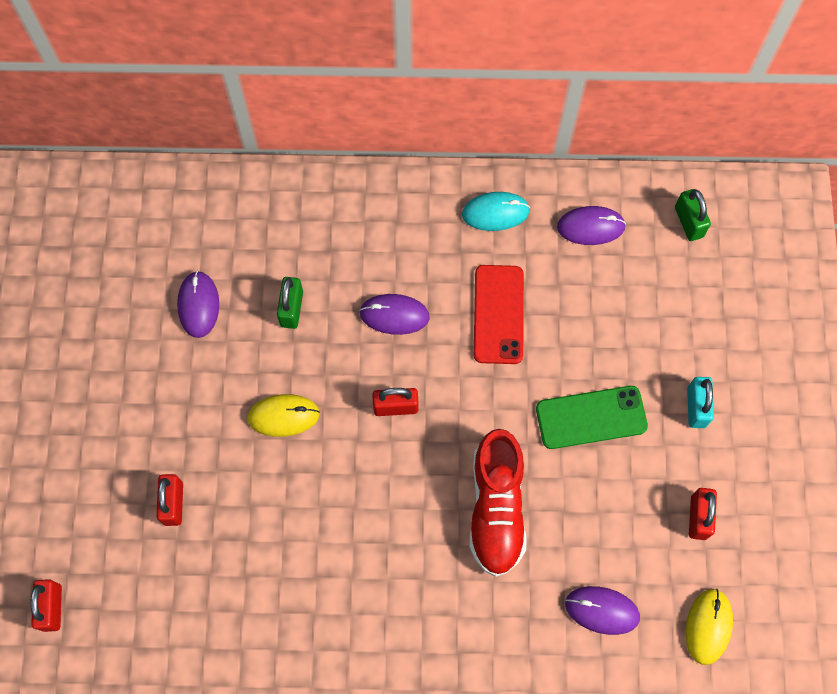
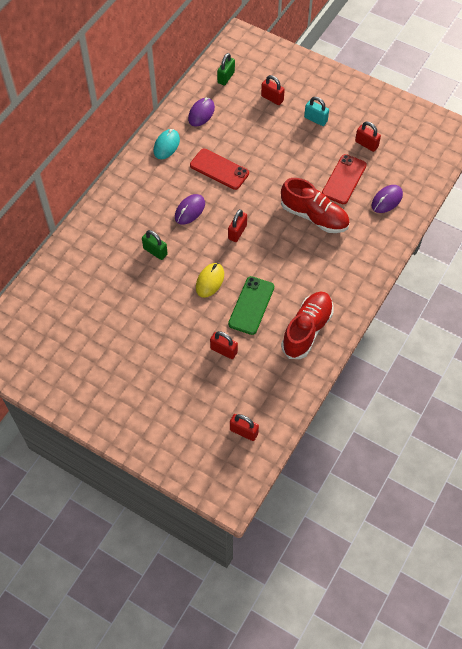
camera: 60 degrees left, 10 degrees down
(198, 305) = (123, 291): purple mouse -> none
(275, 609) = (307, 330): none -> red shoe
(591, 417) = (294, 159): green phone -> green phone (251, 305)
(600, 518) = (344, 179): none -> red phone
(688, 222) = (226, 77): green padlock -> green padlock turned 75 degrees counterclockwise
(694, 316) = (272, 98): none -> red padlock
(708, 626) = (417, 165): yellow mouse -> none

